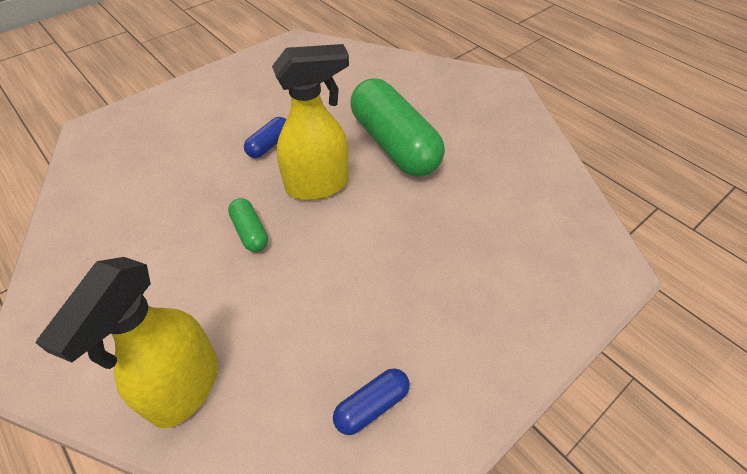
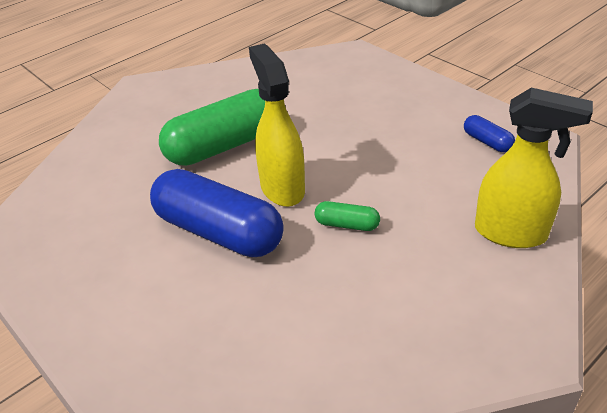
camera: 90 degrees left, 10 degrees down
(250, 232) = (347, 225): green capsule -> green capsule turned 45 degrees clockwise
(269, 145) = (218, 232): blue capsule -> blue capsule, size x2.27

